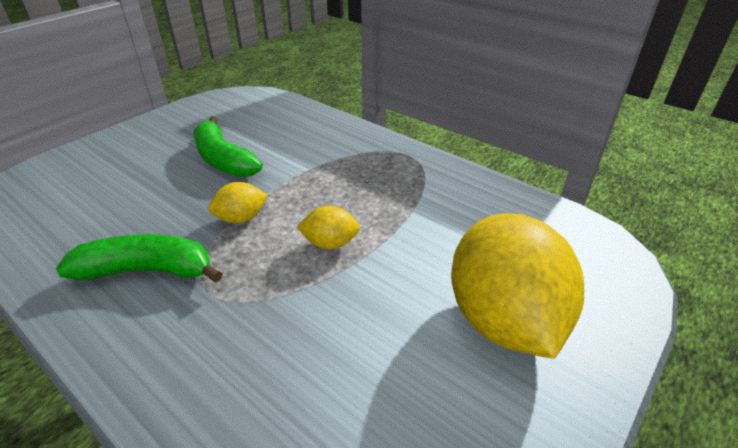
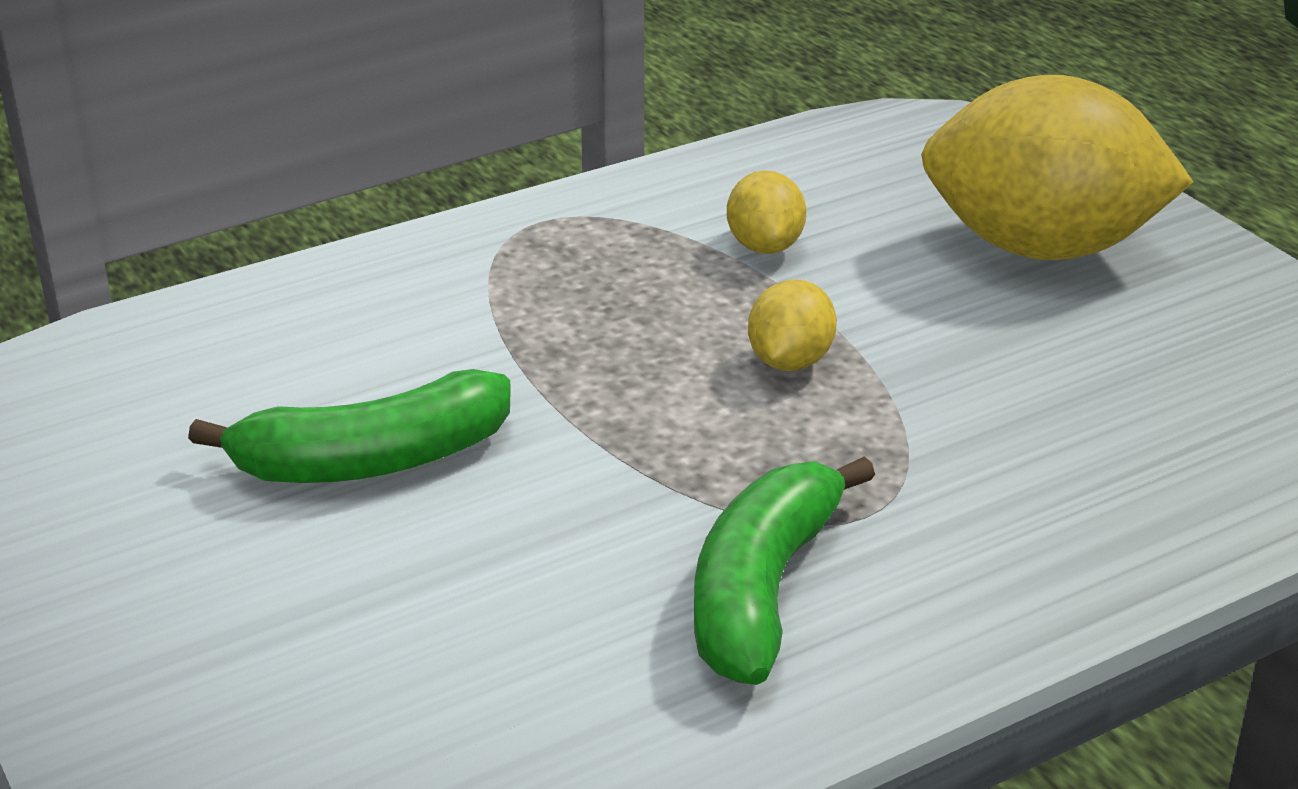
camera: 70 degrees left, 5 degrees down
(241, 218) = (646, 456): yellow lemon -> yellow lemon (765, 246)

